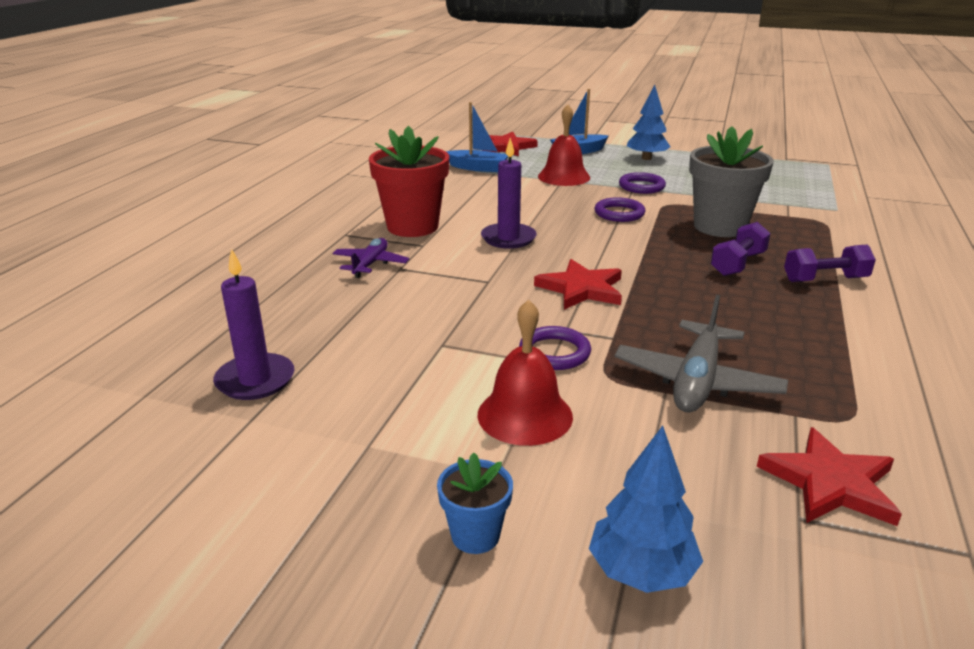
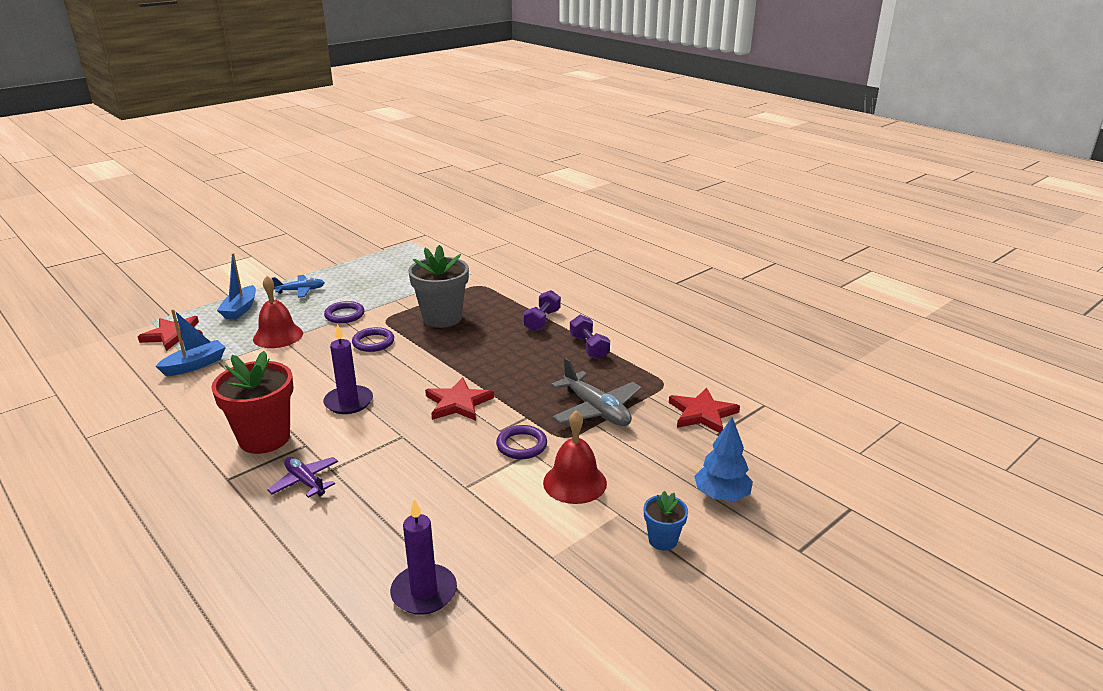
camera: 60 degrees left, 0 degrees up
(646, 158) = (300, 291): blue tree -> blue plane
(738, 264) = (494, 336): purple dumbbell -> purple dumbbell (589, 347)

